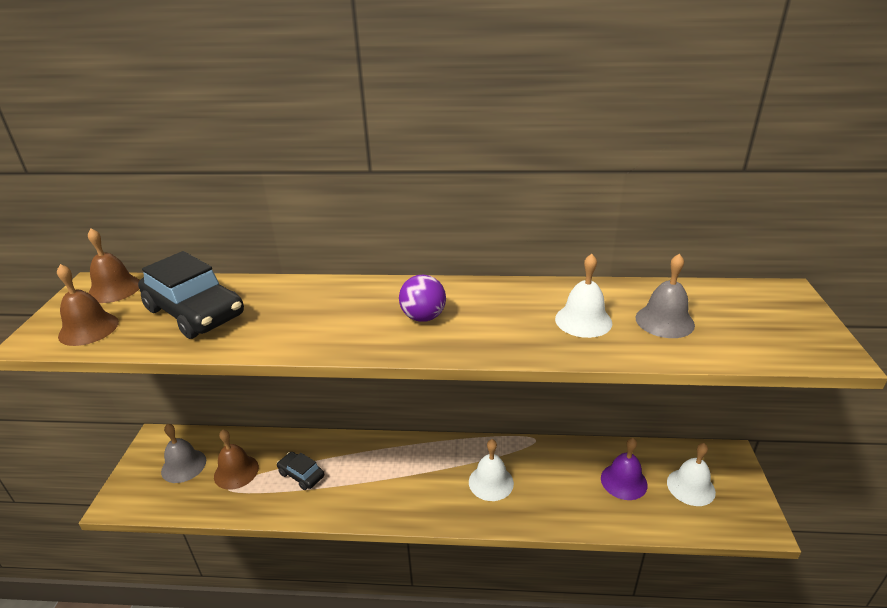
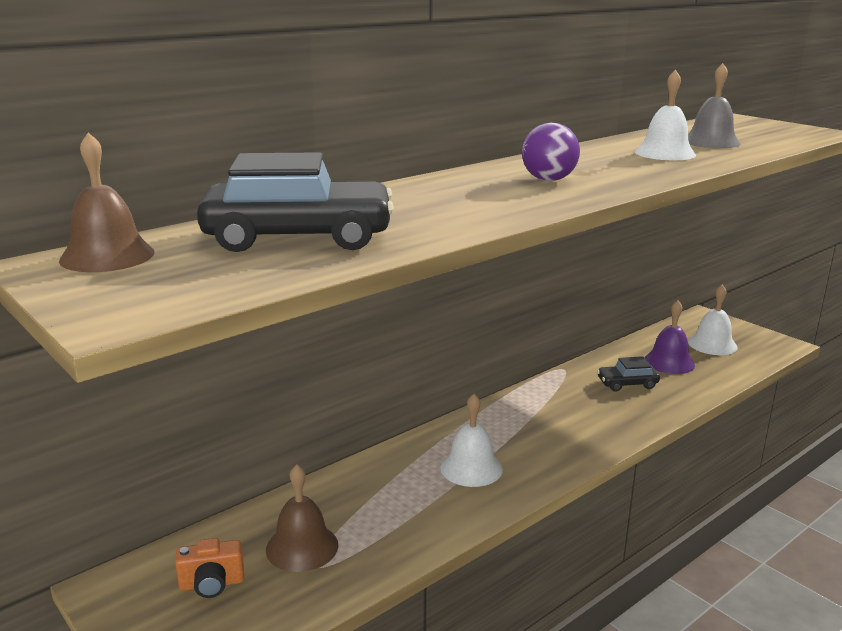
camera: 45 degrees left, 10 degrees down
(88, 329) = (180, 286): brown bell -> none
(183, 465) = (212, 584): grey bell -> orange camera
(301, 475) = (390, 505): black car -> black car (627, 384)
(491, 482) = (580, 412): white bell -> white bell (471, 468)

